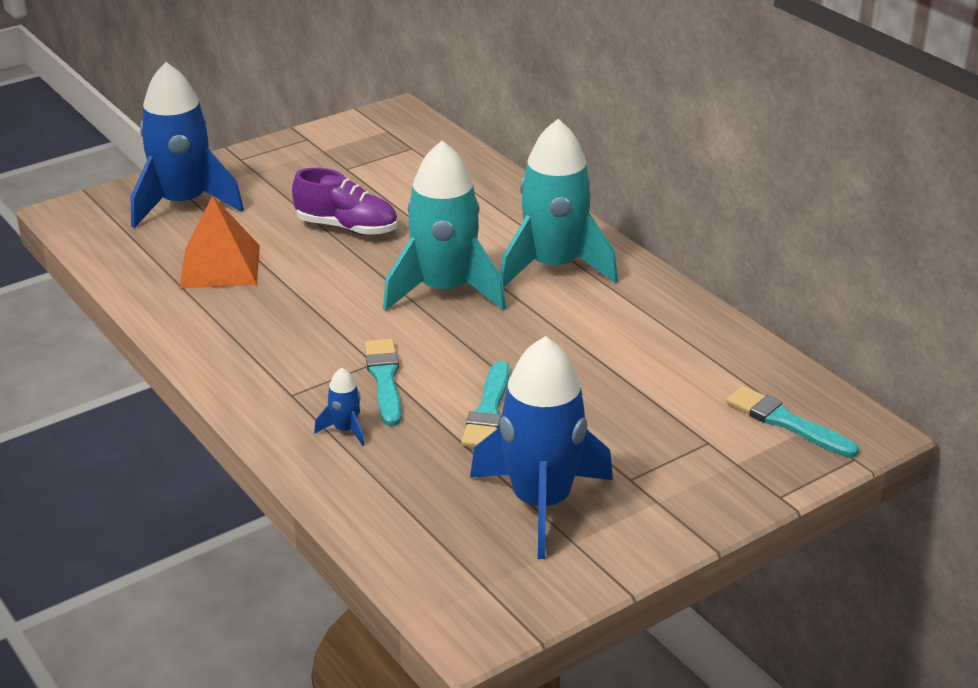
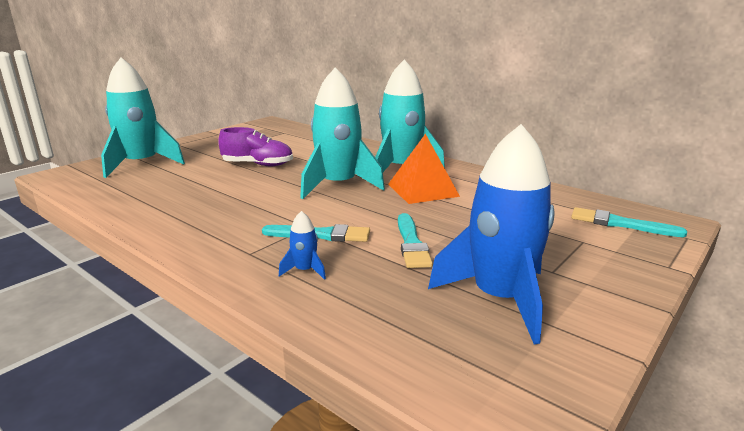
camera: 15 degrees left, 10 degrees down
(183, 204) = (141, 164): blue rocket -> turquoise rocket
(220, 266) = (173, 189): orange pyramid -> orange pyramid (423, 190)
(384, 379) = (321, 235): turquoise brush -> turquoise brush turned 120 degrees clockwise

